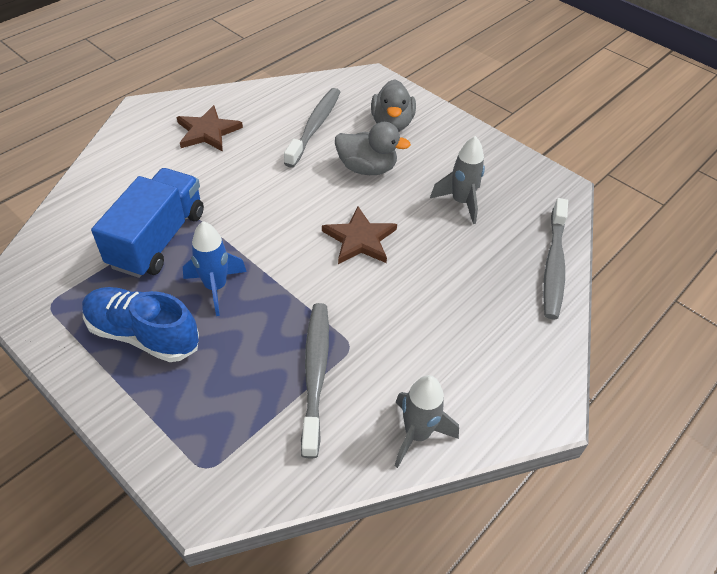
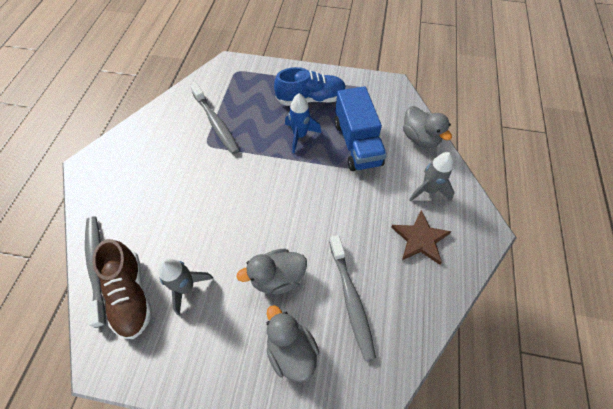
camera: 150 degrees right, 10 degrees up
(81, 206) = (420, 138): none -> grey duck
(359, 239) = (242, 210): brown star -> none
(417, 434) = (152, 123): grey rocket -> grey rocket (428, 190)
(521, 222) = (131, 295): none -> brown shoe

